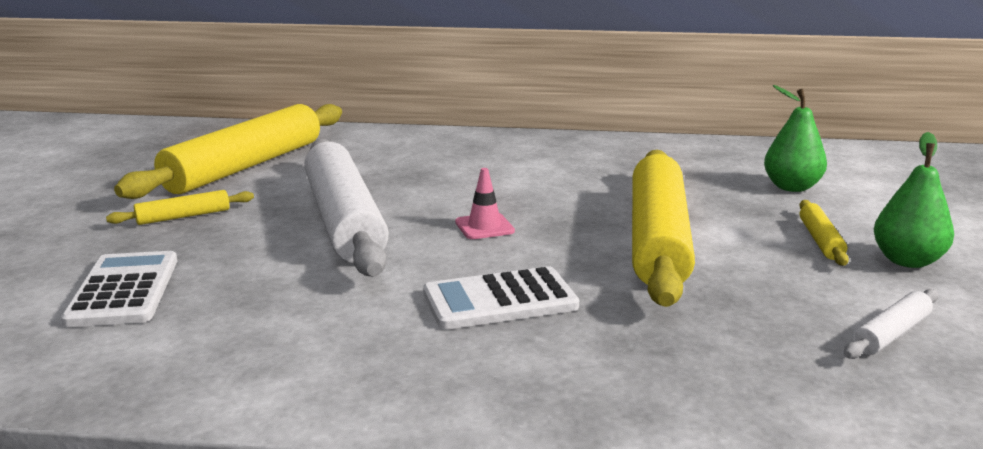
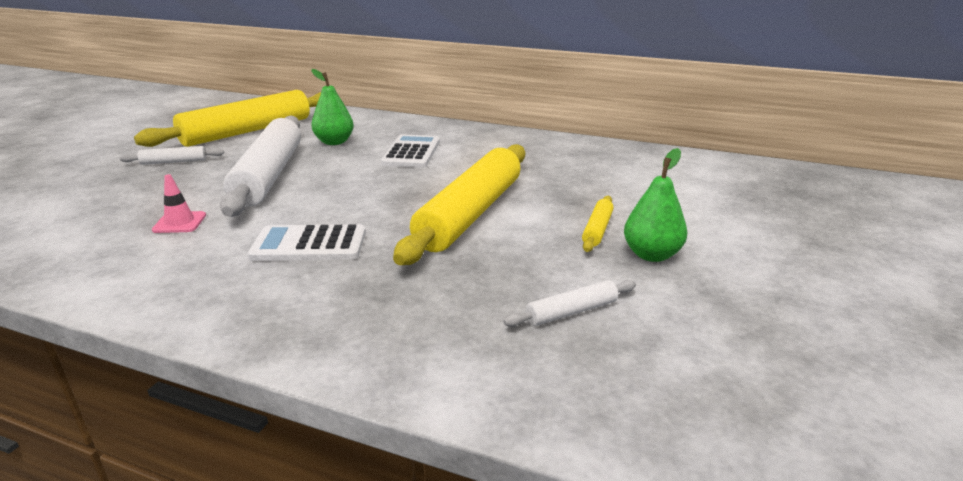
camera: 15 degrees right, 5 degrees up
(124, 290) = (88, 207): white calculator -> white calculator (411, 152)
(183, 216) = (174, 162): yellow rolling pin -> white rolling pin
(484, 227) = (356, 190): pink traffic cone -> pink traffic cone (179, 223)
(791, 187) = (621, 185): green pear -> green pear (334, 142)

